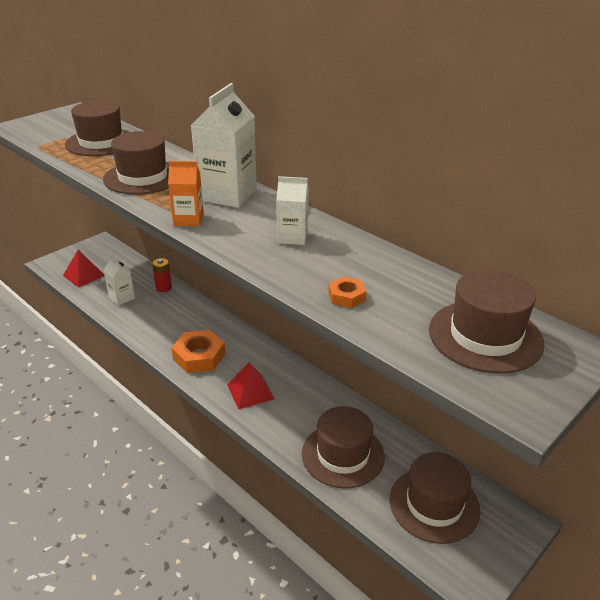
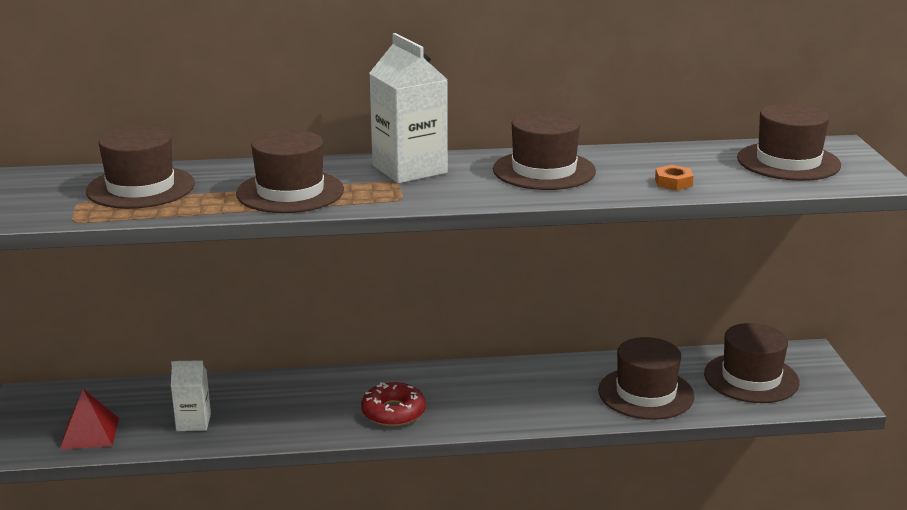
camera: 50 degrees left, 10 degrees down
(163, 288) = (222, 387): red battery -> none
(188, 219) = (433, 198): orange carton -> none
(199, 356) = (393, 412): orange nut -> red donut
(250, 391) = (495, 405): red pyramid -> none
(292, 237) = (544, 170): white carton -> brown hat

